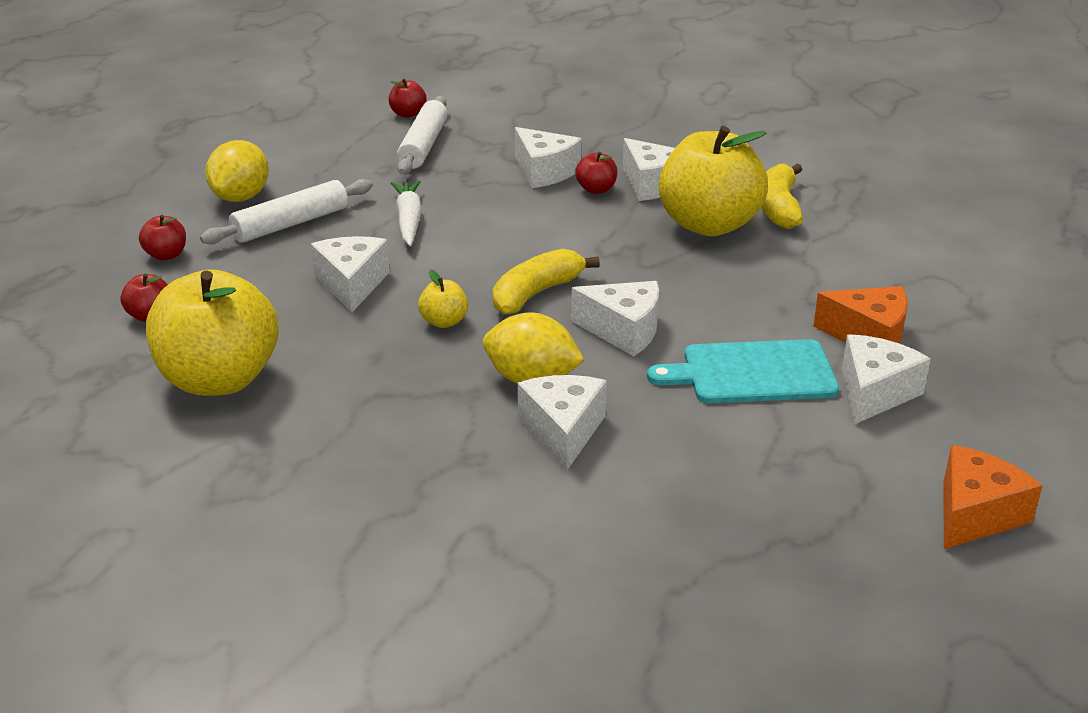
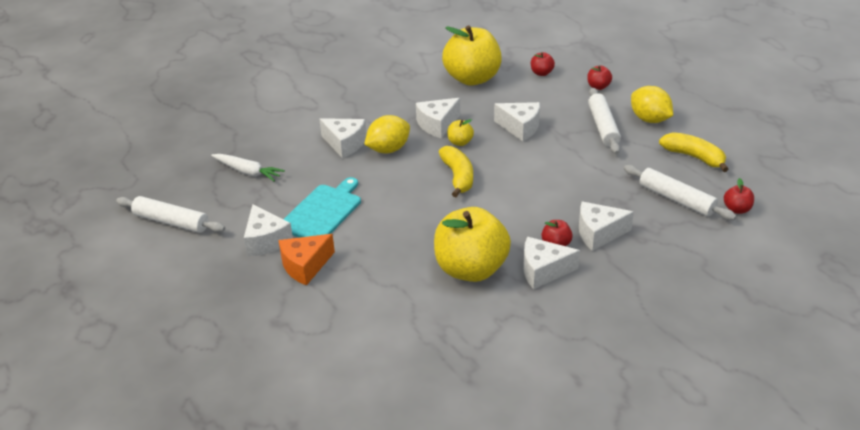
camera: 125 degrees right, 5 degrees up
(409, 221) = (574, 163): white carrot -> white carrot (247, 172)
(624, 331) = (397, 189): white cheese -> white cheese (437, 125)
(779, 208) = (464, 311): yellow banana -> yellow banana (694, 157)
(975, 514) = (171, 222): orange cheese -> white rolling pin

